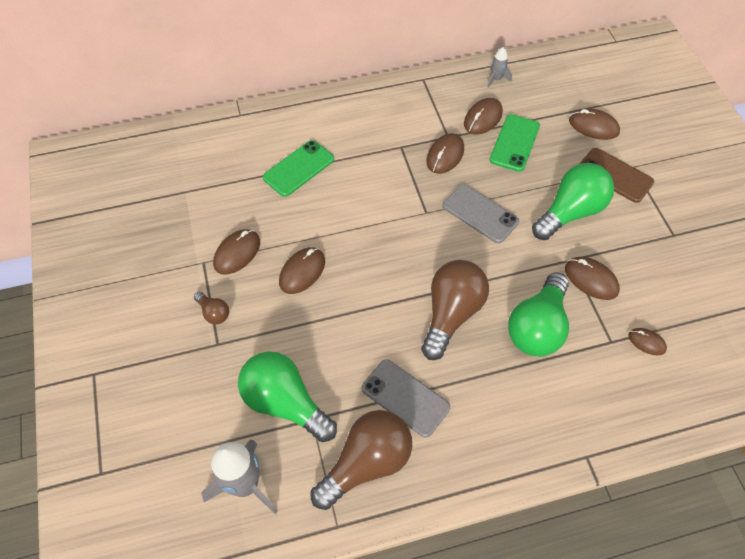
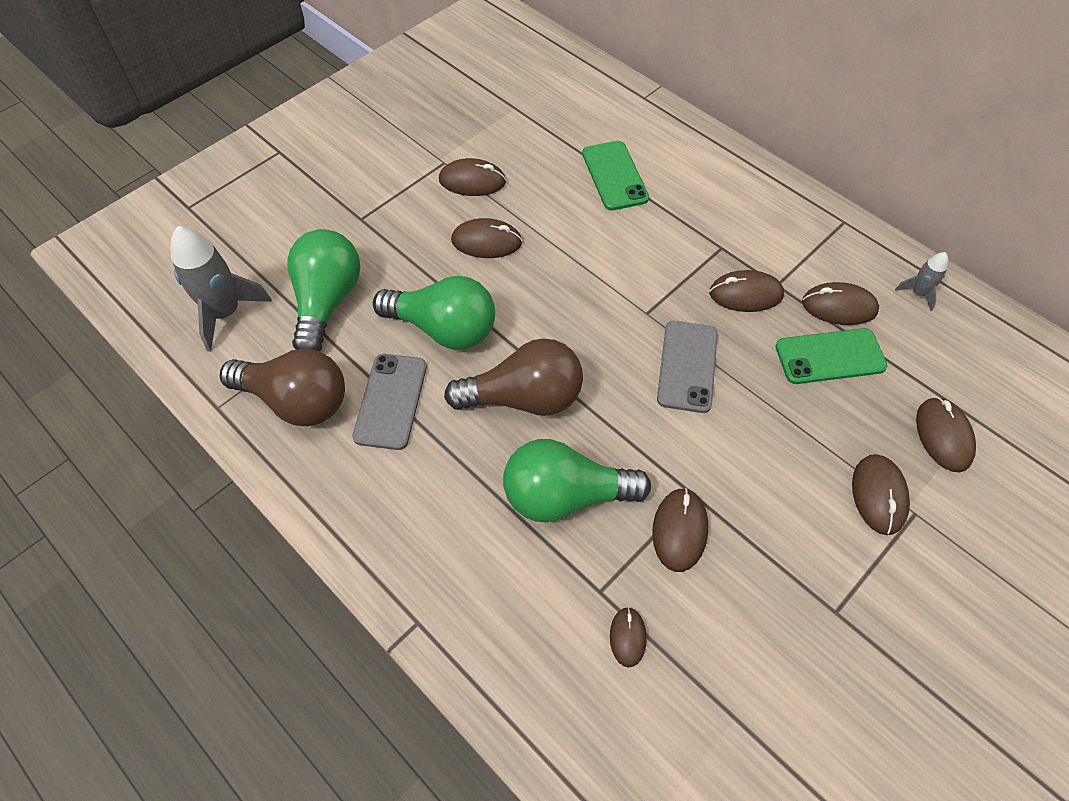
camera: 60 degrees right, 0 degrees up
(213, 313) = (393, 198): brown light bulb -> none
(298, 168) = (614, 176): green phone -> green phone turned 60 degrees clockwise
(570, 212) = (769, 464): green light bulb -> green light bulb (443, 329)
(615, 175) = (878, 495): brown phone -> brown mouse

